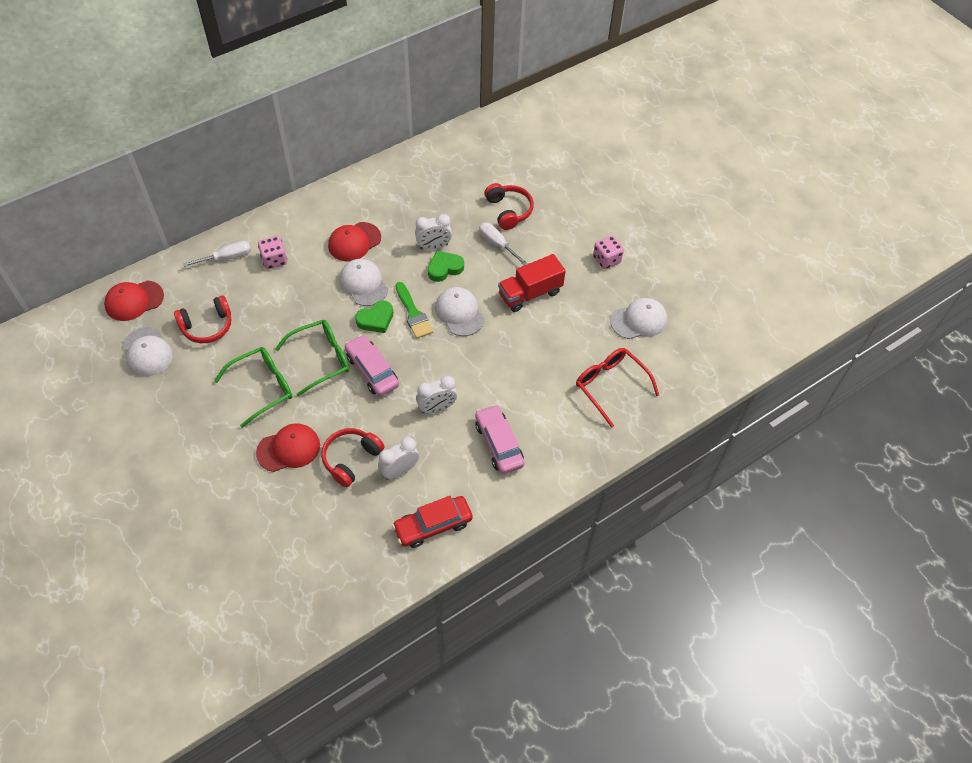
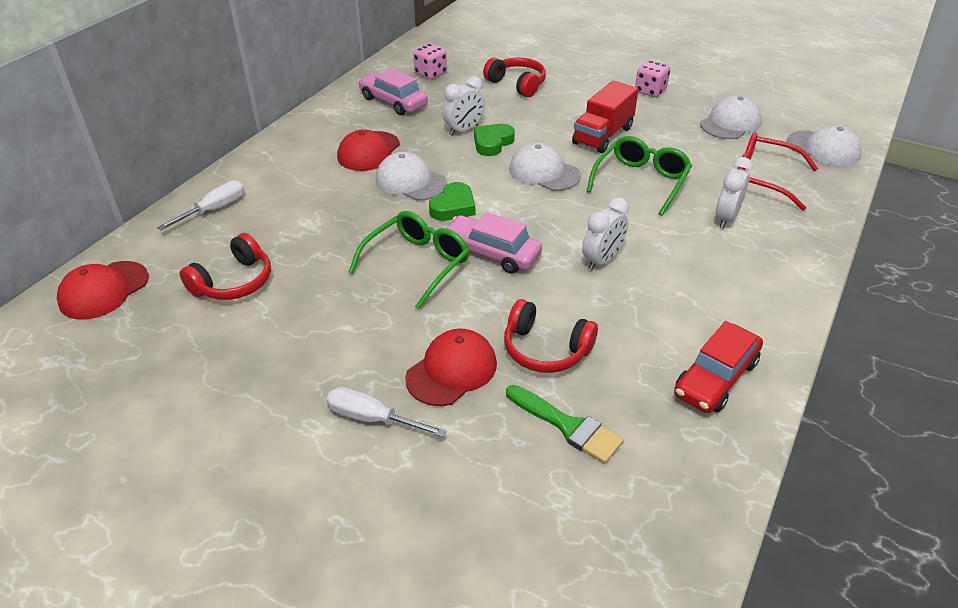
camera: 25 degrees left, 15 degrees down
(147, 352) = (160, 338): white cap -> white cap (823, 148)
(263, 387) = (361, 318): green glasses -> green glasses (641, 181)
(274, 260) = (280, 194): pink dice -> pink dice (430, 73)
(351, 459) = (545, 349): red headphones -> red headphones turned 75 degrees counterclockwise
(399, 470) = (618, 337): white clock -> white clock (726, 218)
(413, 314) = (493, 188): green brush -> green brush (568, 426)
(498, 244) = (531, 110): white screwdriver -> white screwdriver (373, 419)
(499, 444) = (705, 267): pink car -> pink car (393, 102)

